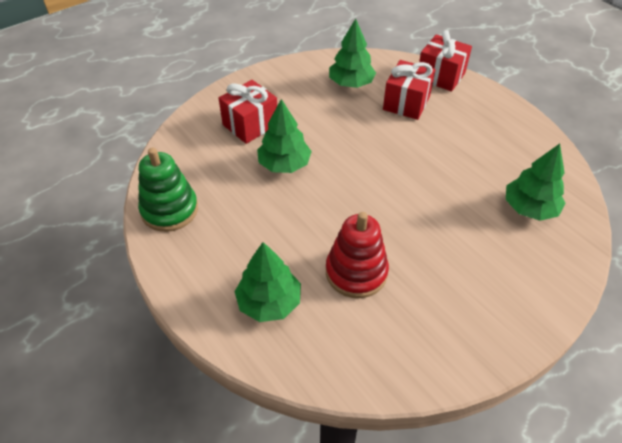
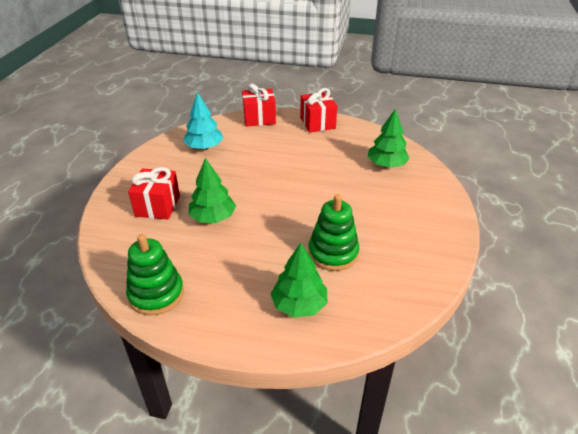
camera: 40 degrees left, 10 degrees down
(351, 83) = (204, 147): green tree -> turquoise tree
(356, 272) = (333, 253): red stacking toy -> green stacking toy
(406, 103) = (255, 142): red gift -> red gift (317, 123)

